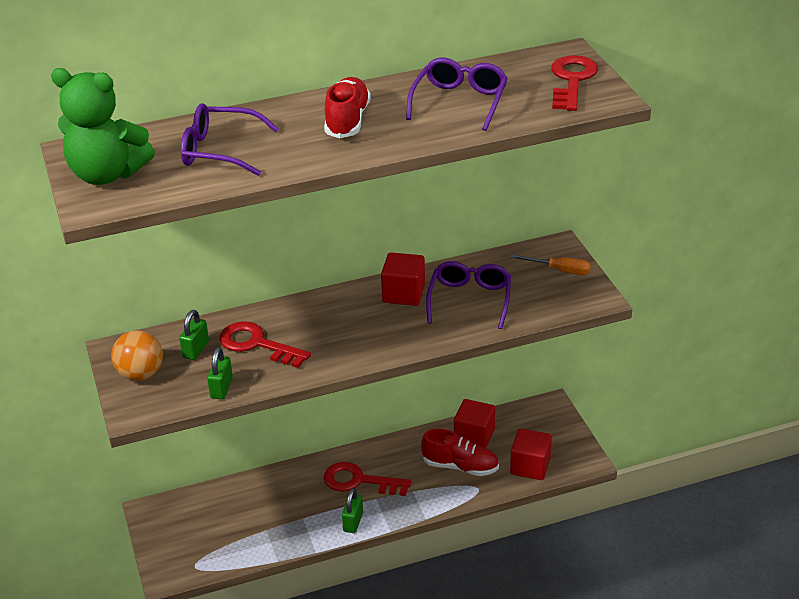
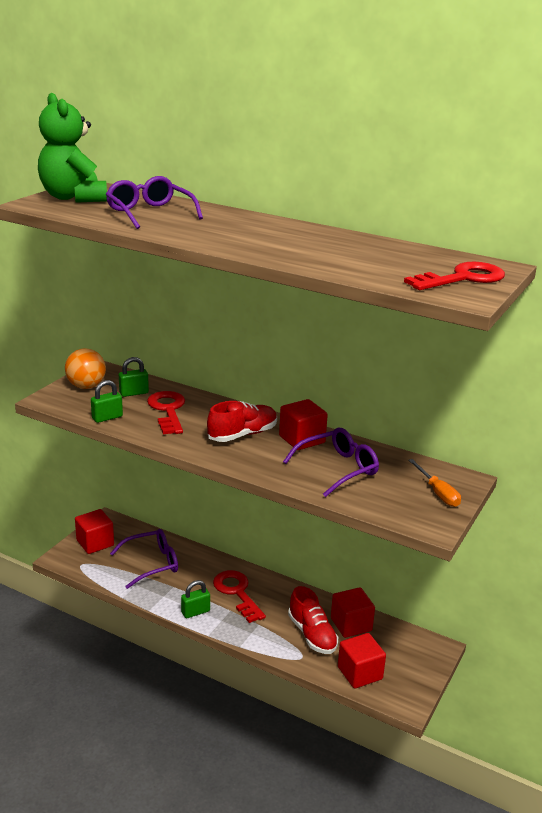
camera: 45 degrees right, 10 degrees down
(173, 539) = (95, 543): none -> red cube
(347, 121) = (253, 232): red shoe -> red shoe (242, 435)
(459, 102) = (348, 254): purple glasses -> purple glasses (152, 563)

